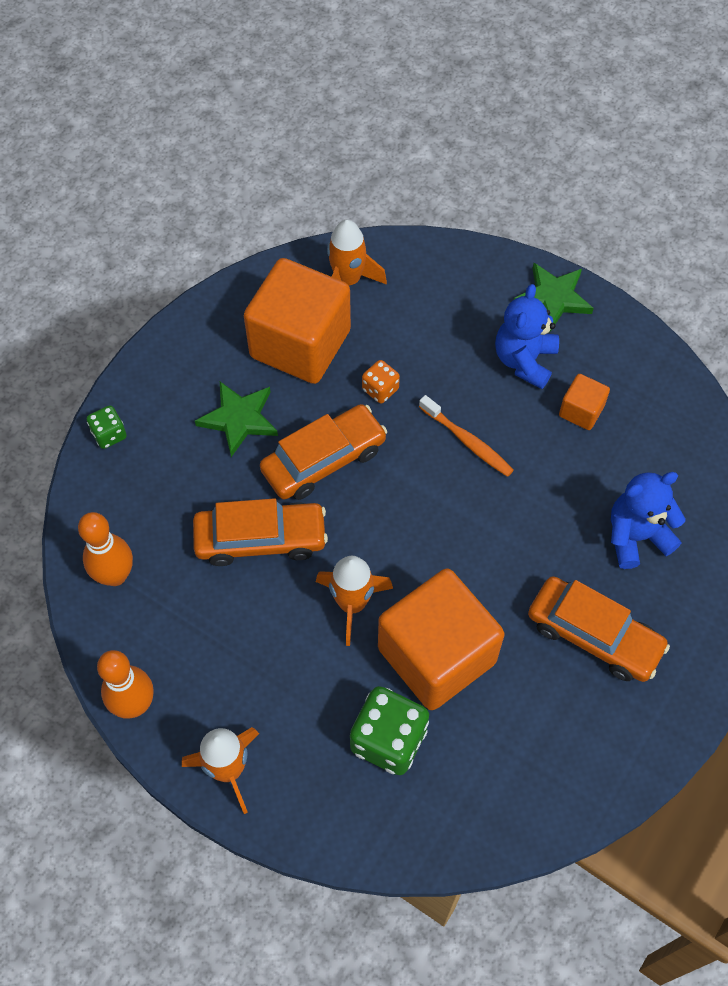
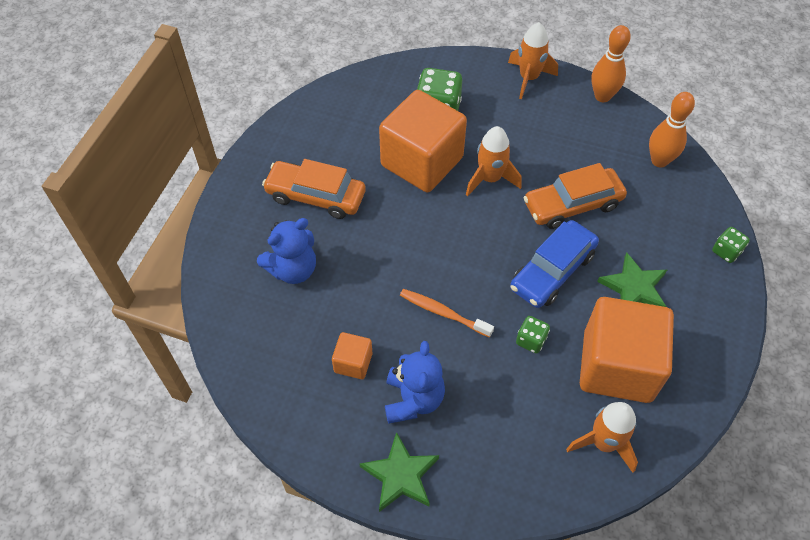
camera: 165 degrees right, 5 degrees down
(324, 460) = (552, 271): orange car -> blue car
(380, 389) = (531, 340): orange dice -> green dice

